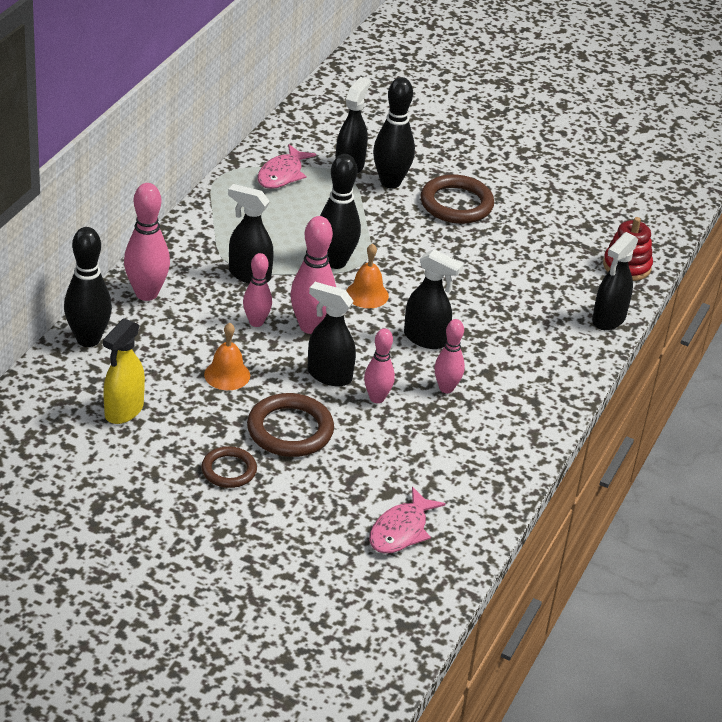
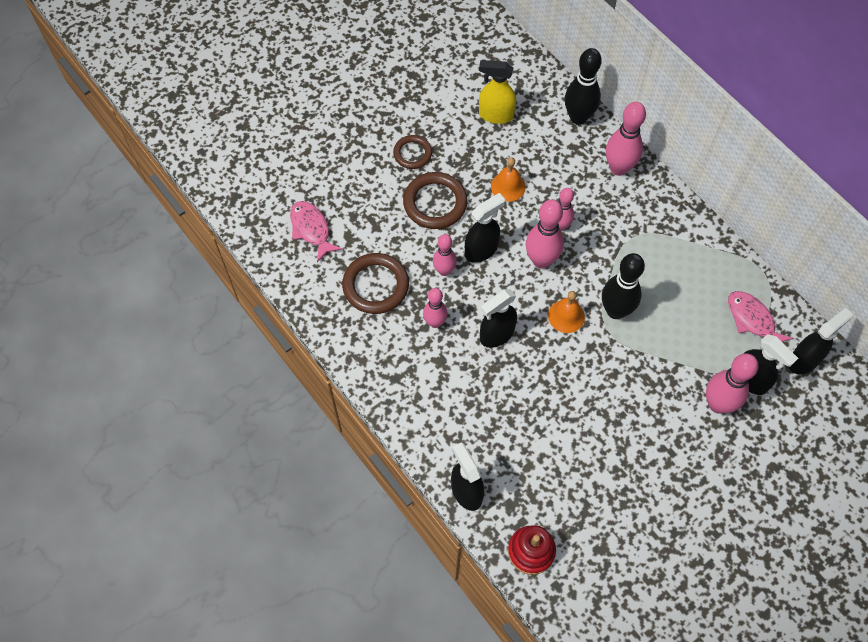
camera: 120 degrees right, 25 degrees up
(123, 411) = (495, 115): yellow spray bottle -> yellow spray bottle turned 45 degrees counterclockwise
(249, 275) = (619, 243): black spray bottle -> black spray bottle (804, 360)
(390, 182) = (718, 404): black bowling pin -> pink bowling pin
(456, 204) = (669, 446): brown ring -> brown ring (375, 285)

